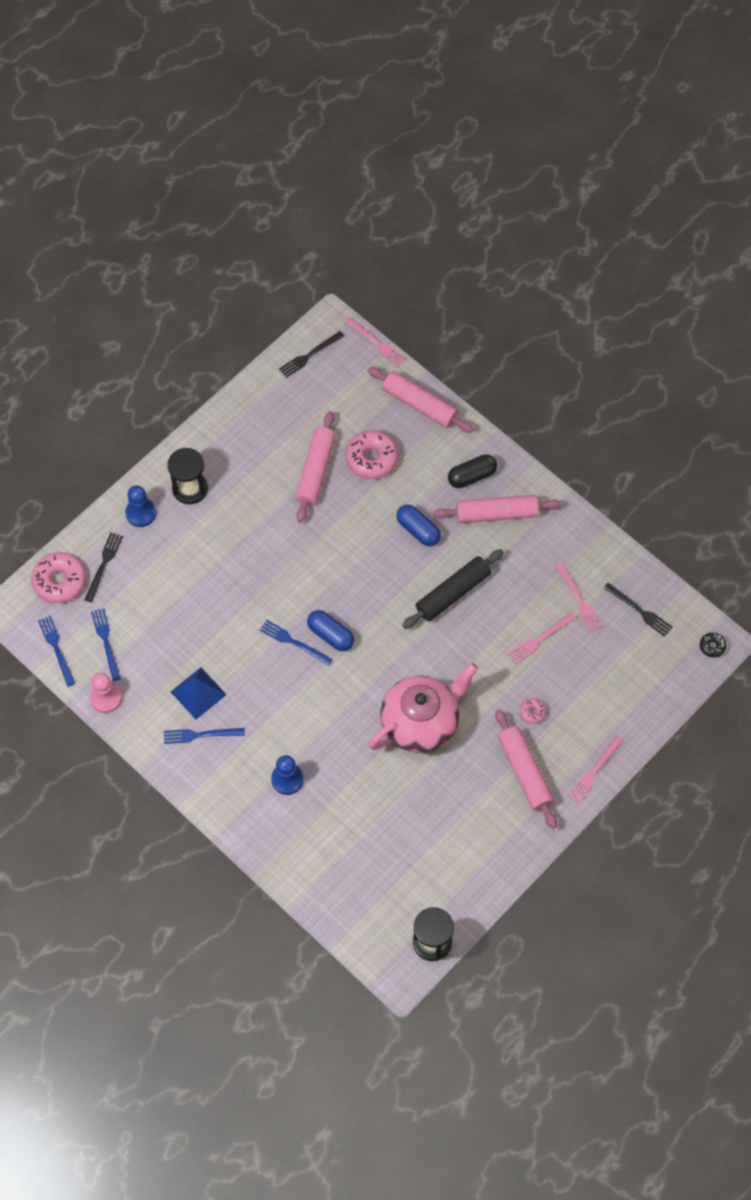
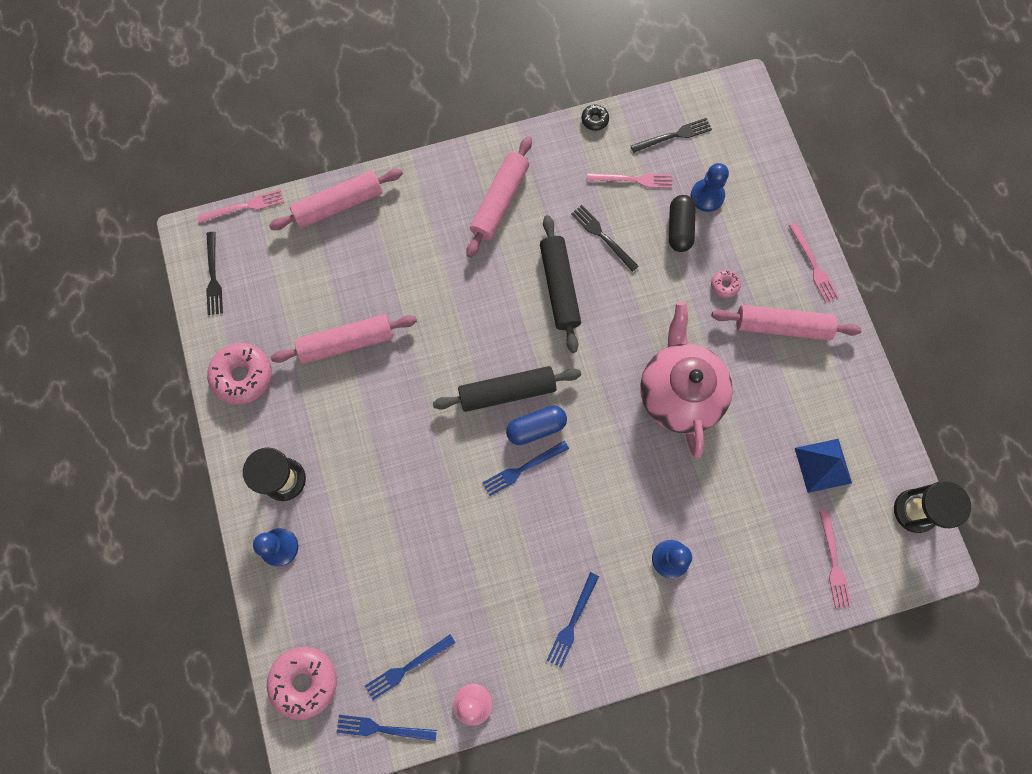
camera: 60 degrees left, 10 degrees up
(104, 565) = (315, 621): black fork -> black fork (602, 236)
(106, 642) = (407, 667): blue fork -> blue fork turned 45 degrees counterclockwise
(198, 693) = (523, 599): blue pyramid -> blue pyramid (823, 465)
(315, 471) = (346, 342): pink rolling pin -> pink rolling pin turned 60 degrees counterclockwise
(346, 600) = (507, 392): none -> black rolling pin
(371, 459) = (368, 281): pink donut -> pink donut (243, 376)
(418, 530) = (473, 281): blue capsule -> none
(472, 476) = (446, 201): black capsule -> black capsule (679, 228)
(540, 639) = (653, 236): pink fork -> pink fork (833, 562)
(602, 662) = (707, 196): none -> blue pawn
(712, 646) = (743, 97): black donut -> black donut (594, 120)

